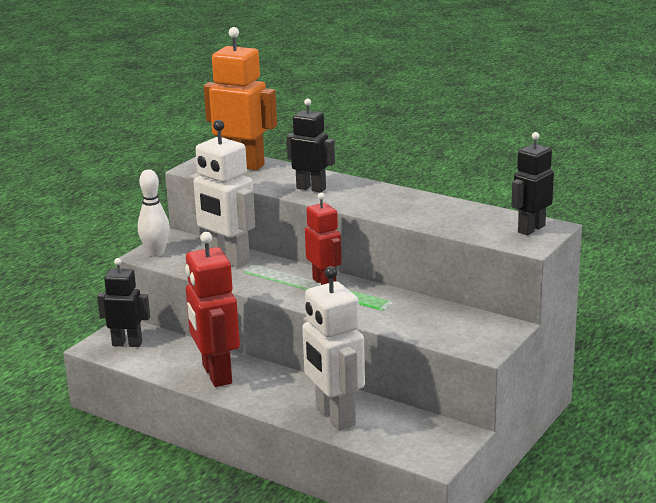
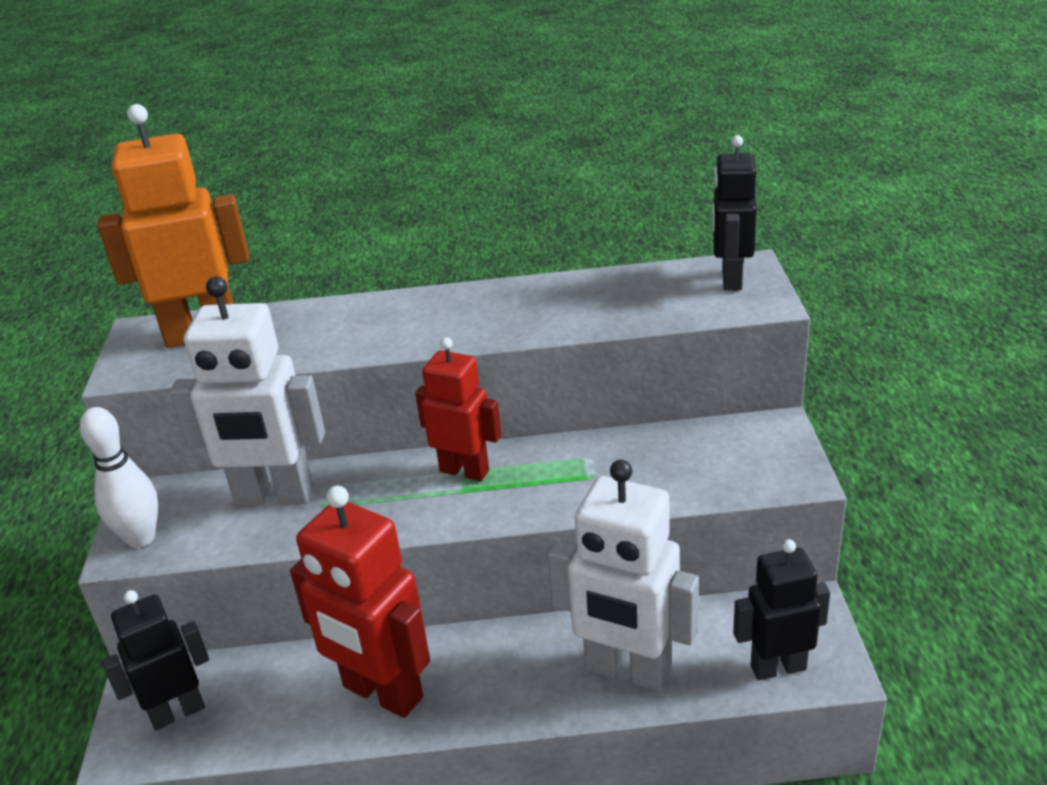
camera: 35 degrees left, 10 degrees up
(311, 188) = (360, 333): black robot -> black robot (778, 667)

